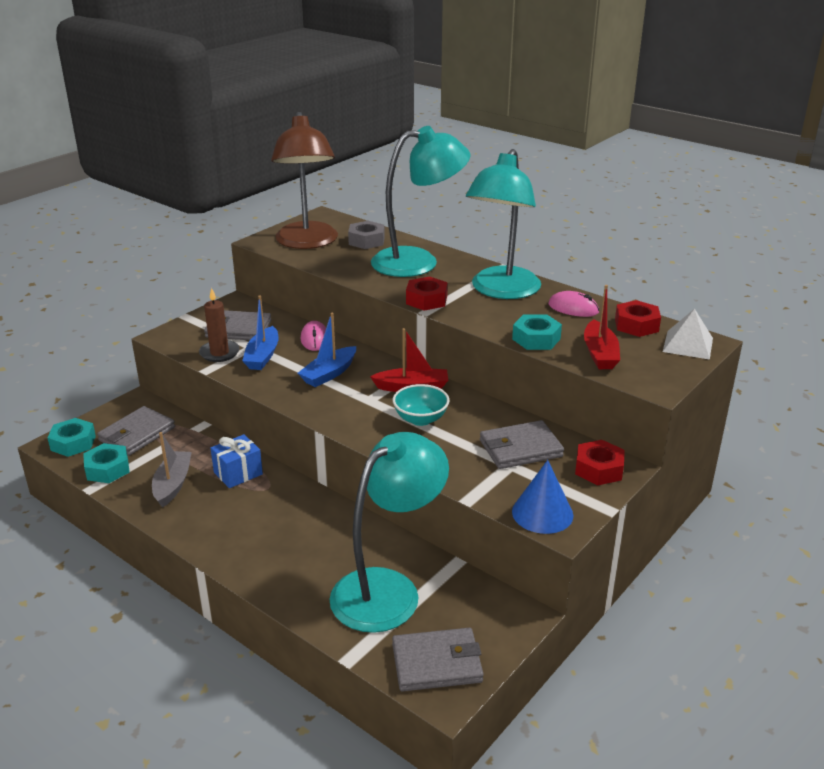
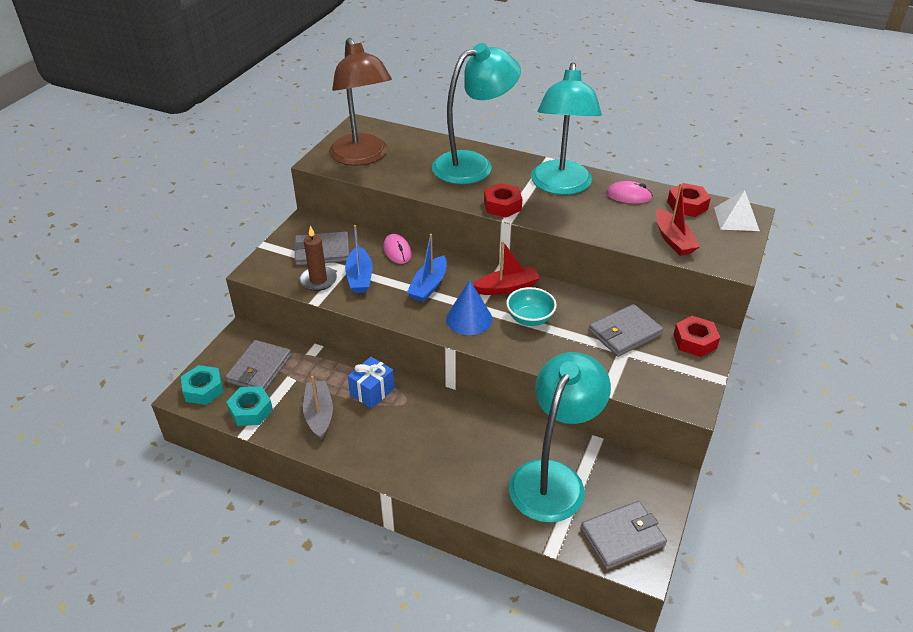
camera: 15 degrees left, 10 degrees up
(366, 241) = (415, 148): grey nut -> none
(536, 339) = (615, 233): turquoise nut -> none
(542, 513) = (671, 392): blue cone -> blue cone (469, 319)

